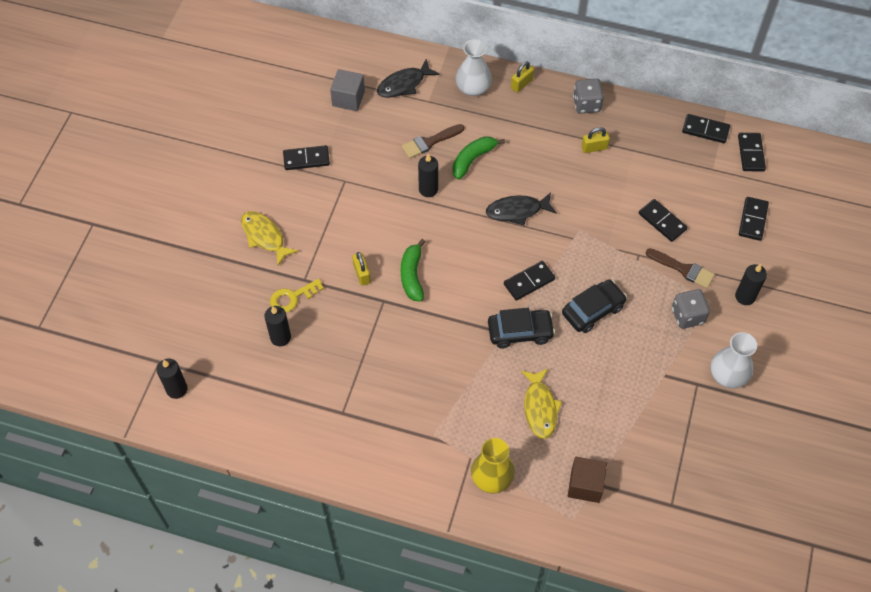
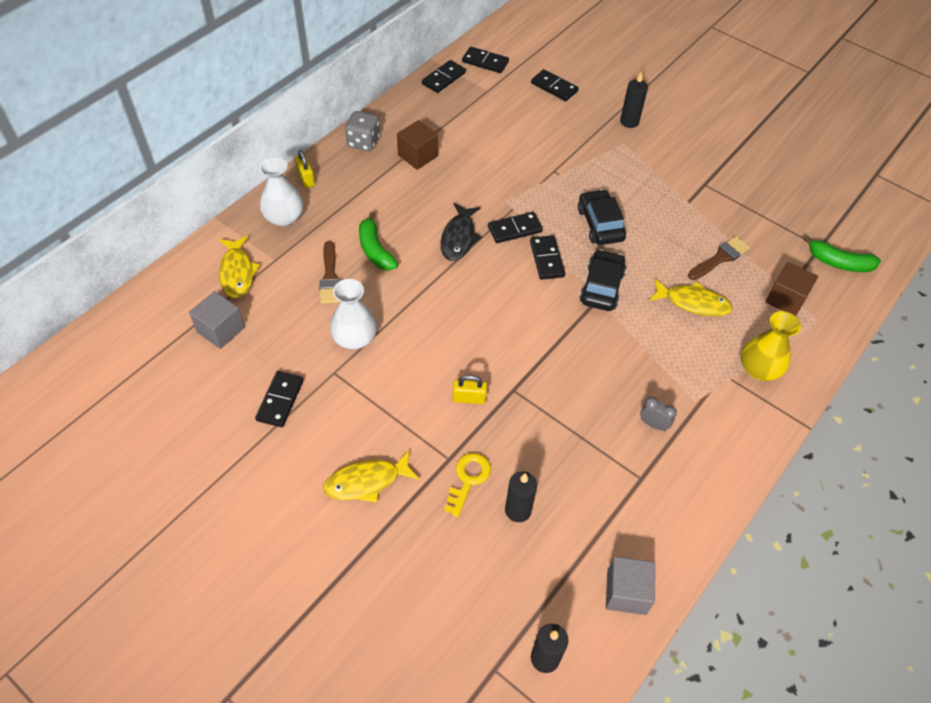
camera: 70 degrees left, 5 degrees down
(243, 427) = (626, 592): none -> grey cube
(292, 297) = (468, 479): yellow key -> yellow key turned 150 degrees counterclockwise
(396, 408) = (653, 424): none -> grey clock
(404, 84) = (237, 272): black fish -> yellow fish
(412, 275) = (493, 352): green banana -> green banana (838, 263)
(428, 189) = (391, 300): black candle -> none
(594, 148) = (417, 155): yellow padlock -> brown cube
(662, 221) = (526, 142): black domino -> black domino (515, 229)
(683, 269) = (583, 148): brown brush -> brown brush (720, 258)
(687, 316) = (633, 164): grey dice -> none
(728, 375) = (703, 162): white vase -> white vase (355, 338)

